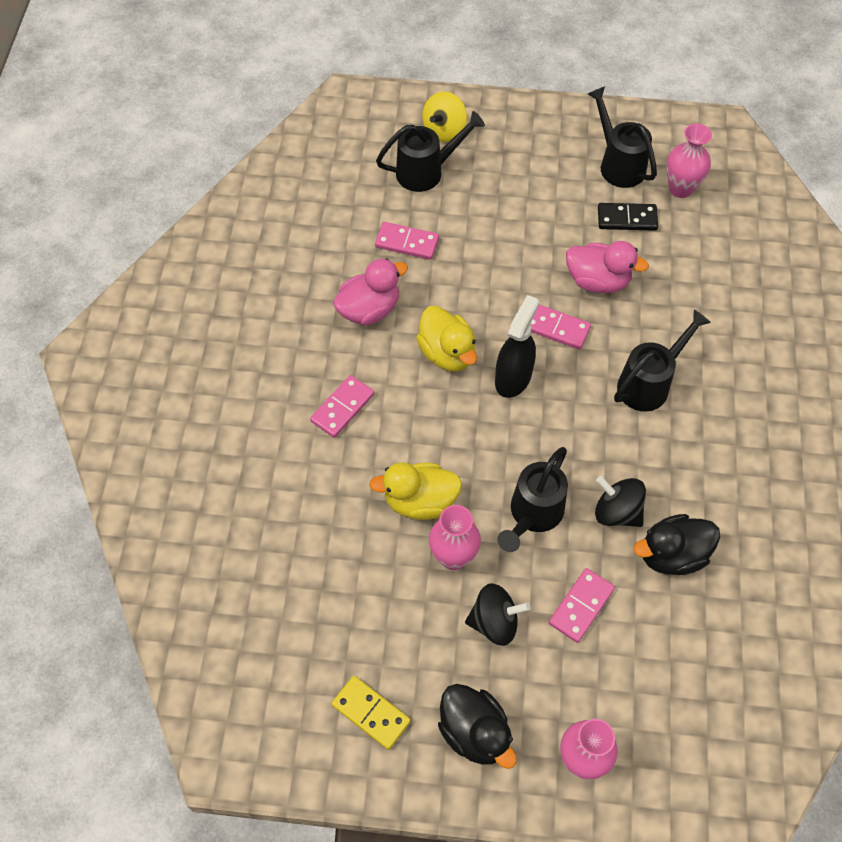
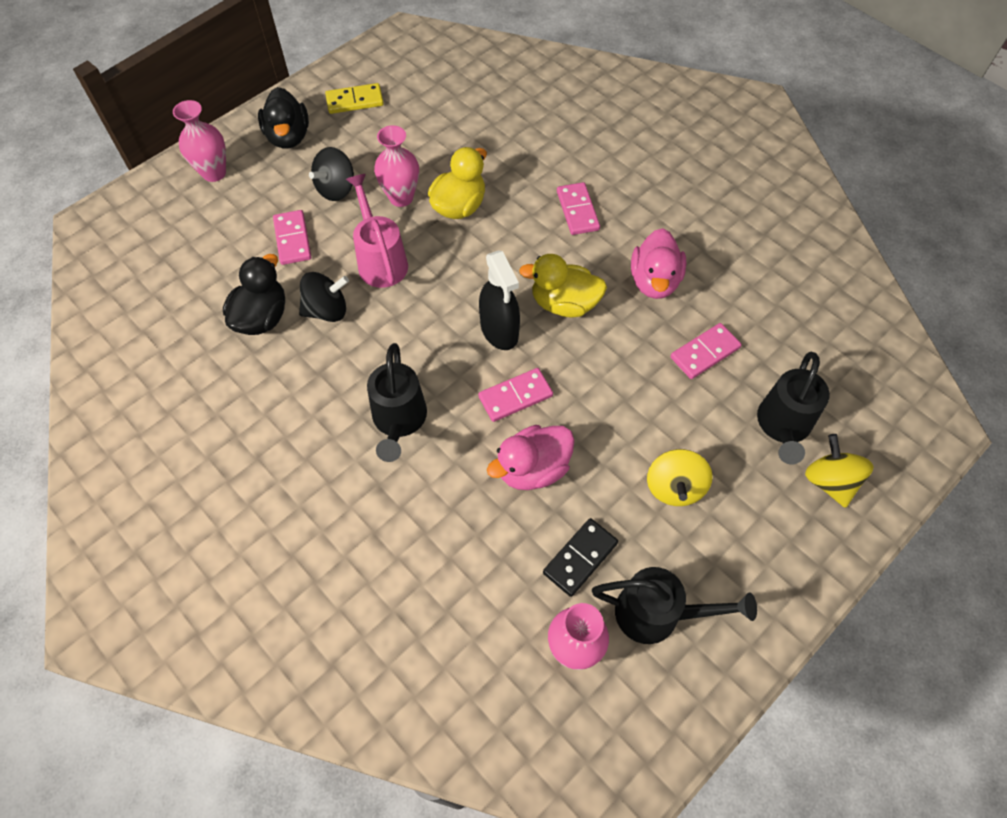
camera: 130 degrees right, 0 degrees up
(475, 732) = (288, 137): black duck -> black duck turned 105 degrees counterclockwise
(530, 201) = (674, 487): none -> yellow spinning top
(533, 514) = (380, 260): black watering can -> pink watering can

